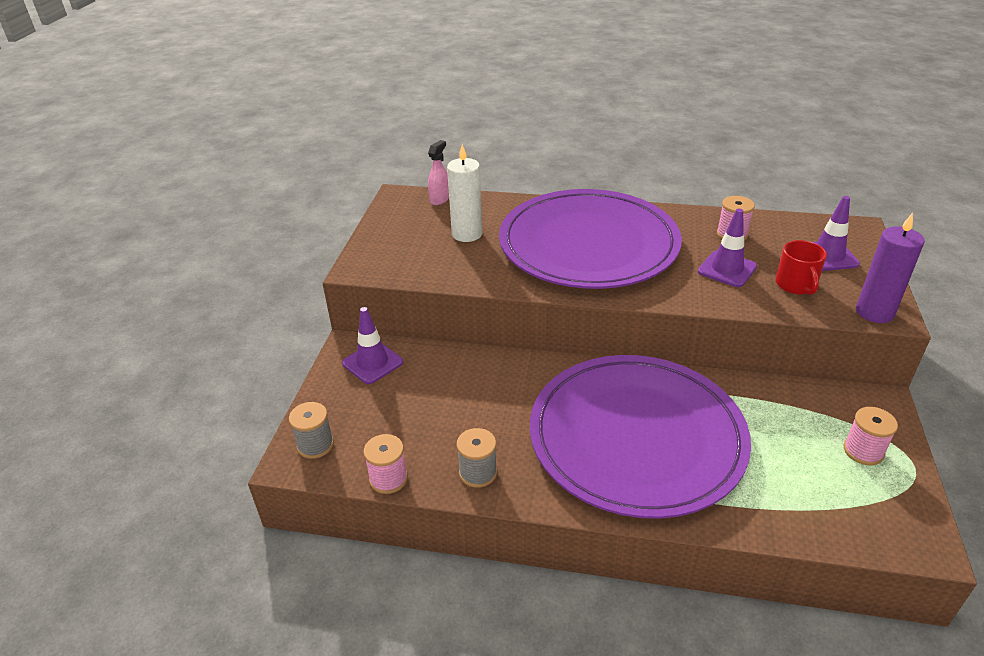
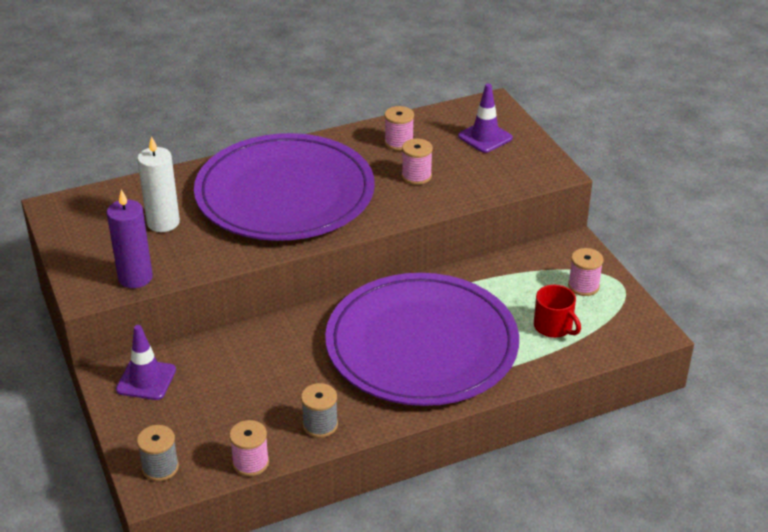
camera: 35 degrees left, 0 degrees up
(440, 199) = (102, 196): pink spray bottle -> none
(727, 269) = (416, 176): purple traffic cone -> pink spool
(796, 285) = (477, 171): red mug -> red mug (554, 327)
(874, 312) = (545, 174): purple candle -> purple candle (135, 277)

